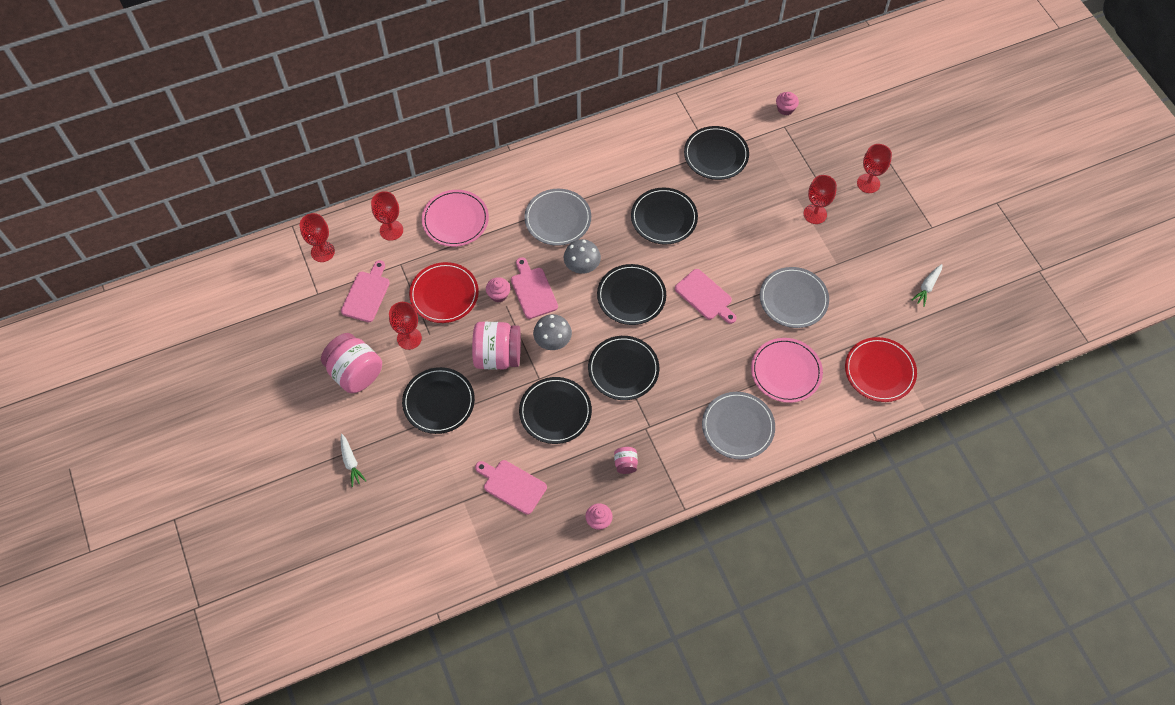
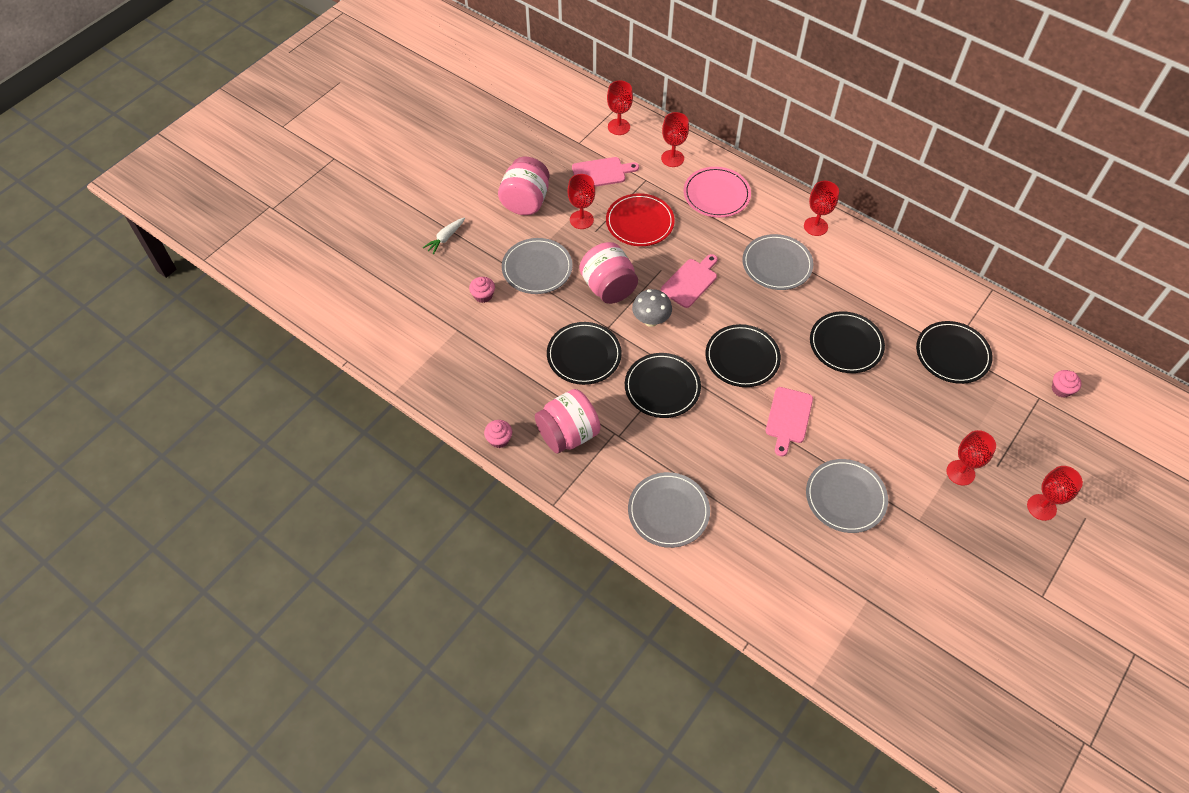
camera: 60 degrees right, 5 degrees down
(438, 402) = (537, 268): black plate -> grey plate
(498, 294) = (668, 259): pink cupcake -> pink cupcake (483, 295)
(512, 485) = (493, 357): pink cutting board -> none
(539, 169) = (815, 226): none -> red goblet
(582, 267) = (742, 306): grey mushroom -> none
(625, 464) = (568, 434): pink jar -> pink jar, size x2.15
(786, 371) = (758, 527): pink plate -> none
(879, 371) = (824, 618): red plate -> none
(927, 287) = (963, 623): white carrot -> none

